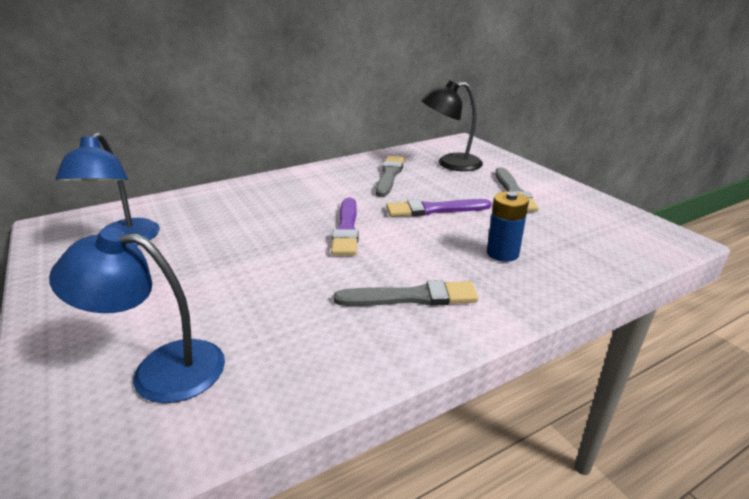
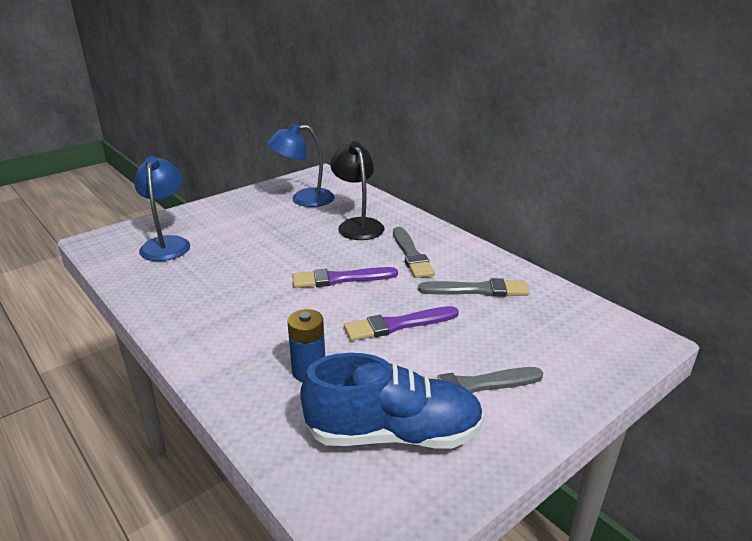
camera: 80 degrees right, 0 degrees up
(411, 297) = (232, 321): grey brush -> grey brush (411, 255)
(434, 209) = (398, 325): purple brush -> purple brush turned 90 degrees counterclockwise
(450, 164) = (543, 332): black lamp -> black lamp (358, 225)
(572, 223) = (393, 434): none -> blue shoe

